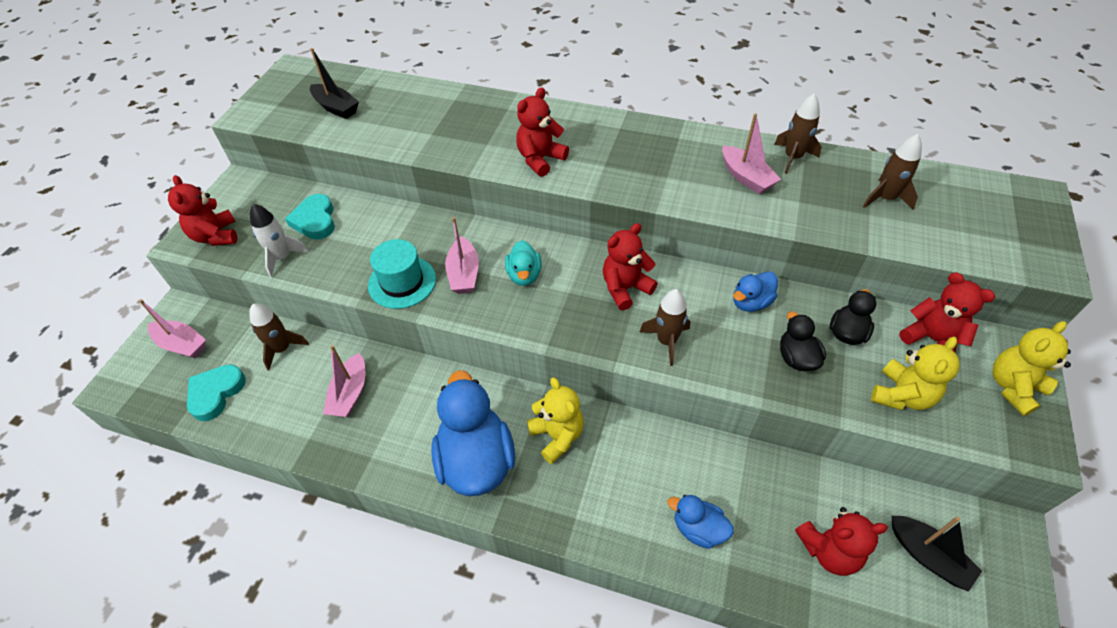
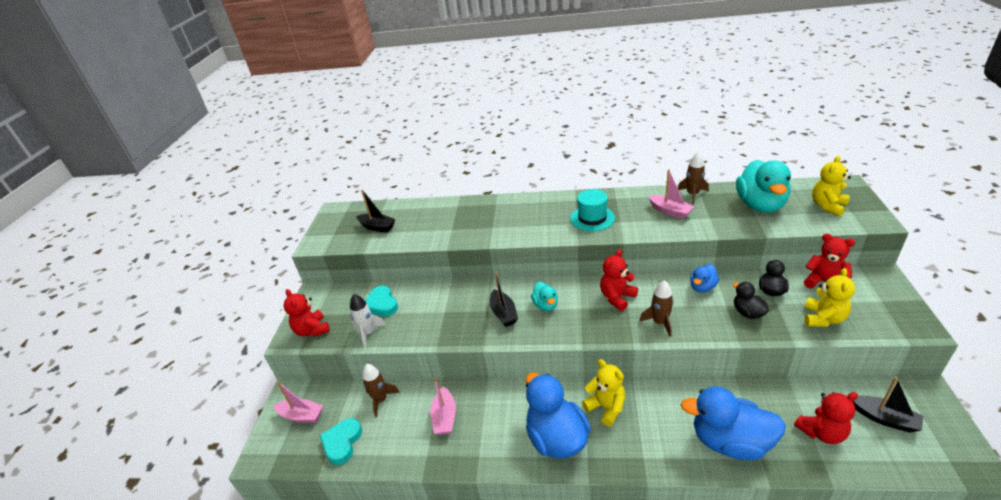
camera: 10 degrees left, 15 degrees down
(402, 282) = (462, 328): turquoise hat -> turquoise hat (592, 218)
(464, 273) = (503, 313): pink boat -> black boat
(540, 159) = (533, 229): red teddy bear -> none
(698, 529) = (730, 442): blue duck -> blue duck, size x1.97
(885, 198) = (760, 205): brown rocket -> turquoise duck
(1013, 387) = (886, 298): yellow teddy bear -> yellow teddy bear (827, 206)

